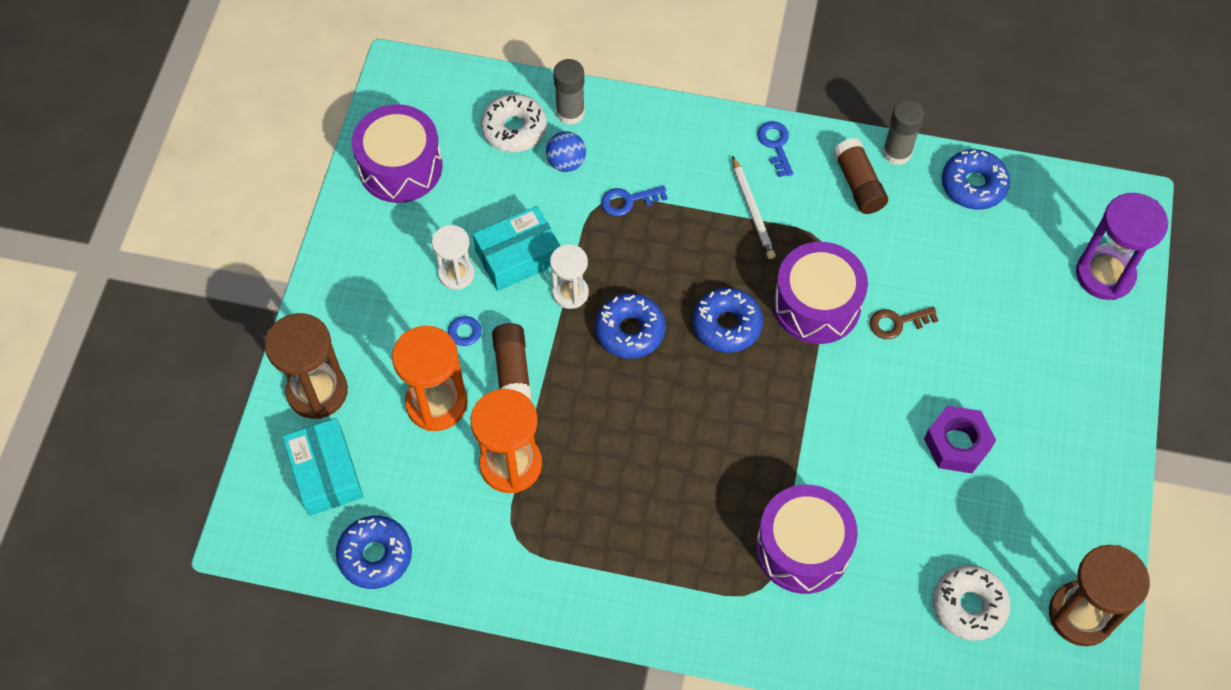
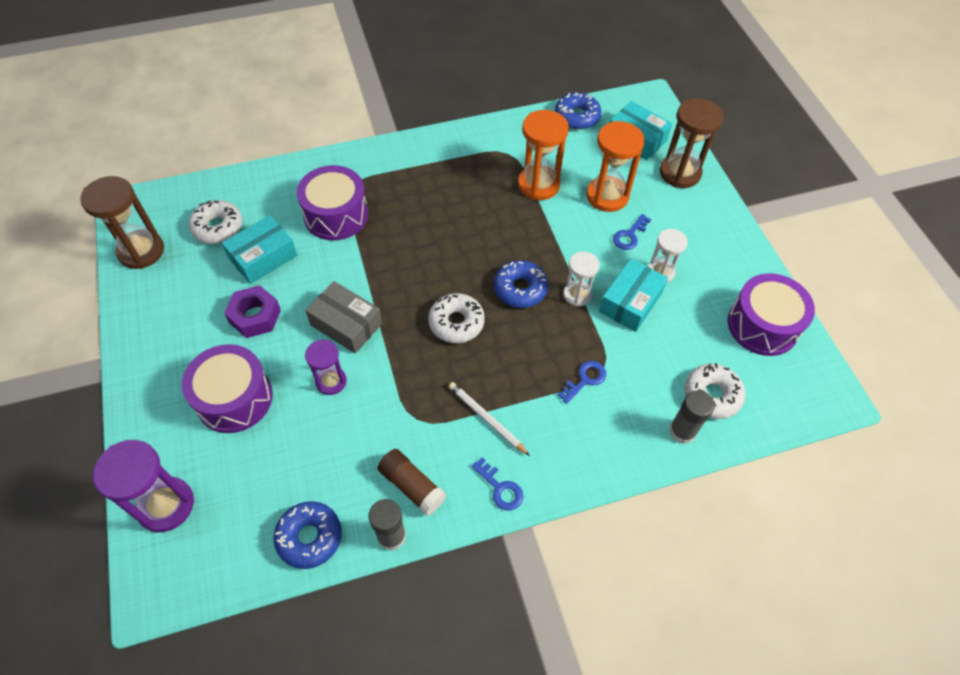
camera: 150 degrees right, 5 degrees down
(512, 371) = (577, 232): brown glue stick -> none
(566, 162) = (652, 387): blue ball -> none
(727, 325) = (456, 323): blue donut -> white donut
(816, 304) = (398, 367): purple drum -> purple drum (234, 398)
(853, 382) = (346, 324): none -> grey box
(897, 323) = (331, 381): brown key -> purple hourglass
(922, 526) = (263, 257): none -> turquoise box

